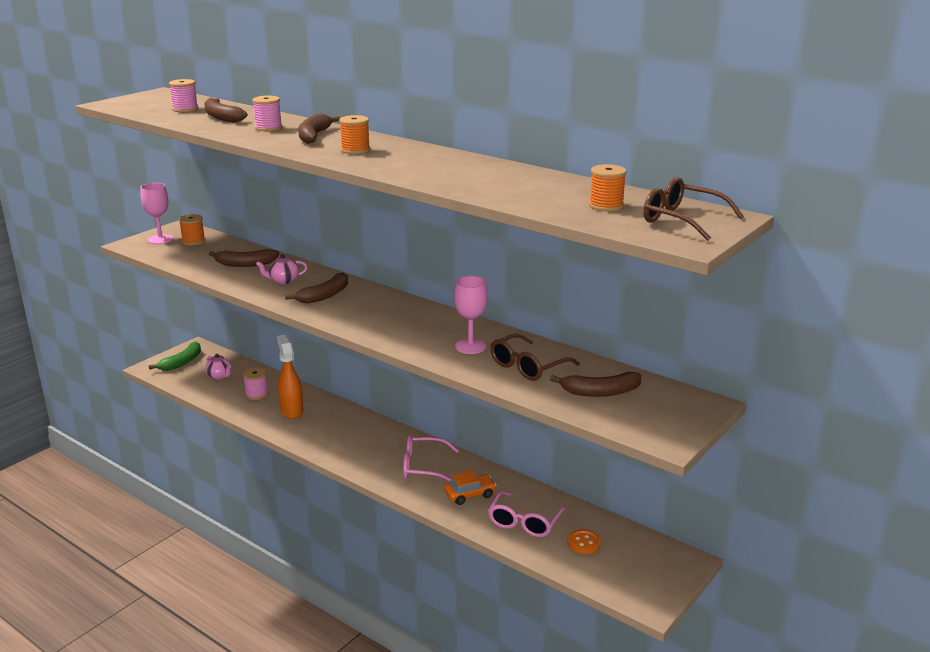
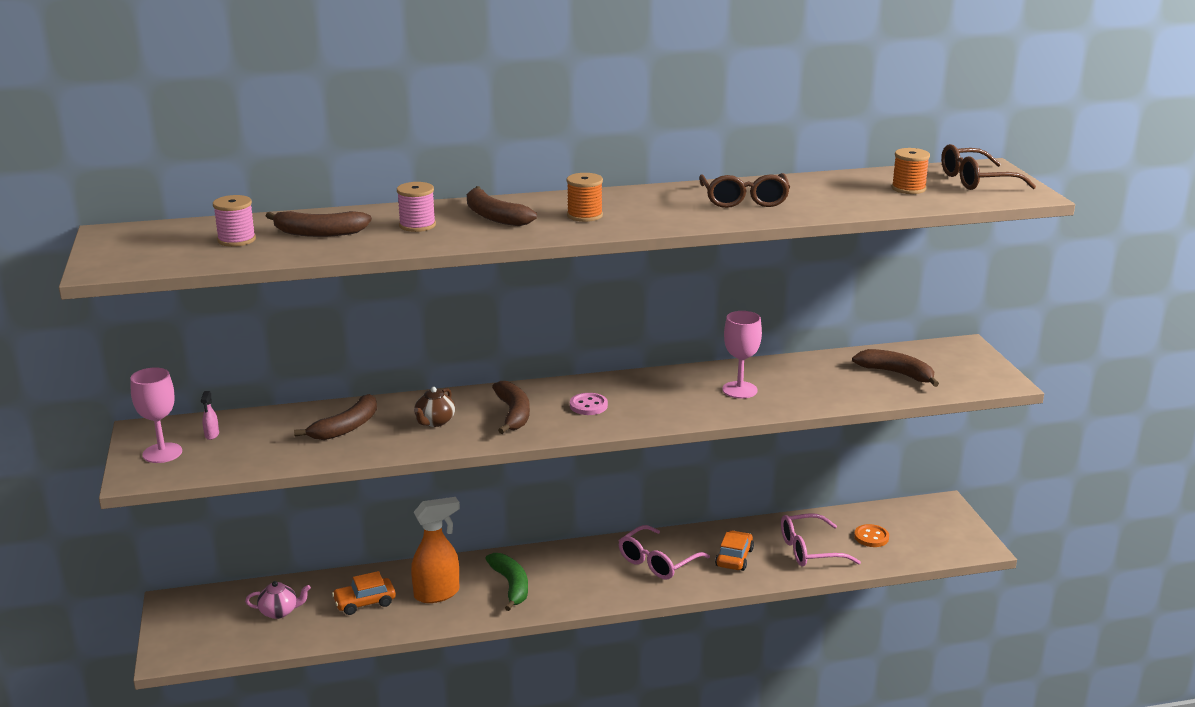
camera: 50 degrees left, 0 degrees up
(182, 362) = (196, 627): green banana -> green banana (511, 586)
(193, 241) = (212, 435): orange spool -> pink spray bottle
(257, 394) = (364, 602): pink spool -> orange car
(283, 281) = (434, 422): pink teapot -> brown teapot
(291, 411) = (437, 594): orange spray bottle -> orange spray bottle turned 135 degrees clockwise
(369, 311) = (588, 406): none -> pink button
(524, 522) = (809, 550): pink glasses -> pink glasses turned 105 degrees clockwise
(527, 367) = (813, 382): brown glasses -> brown glasses (744, 200)
(600, 392) = (896, 373): brown banana -> brown banana turned 90 degrees counterclockwise

